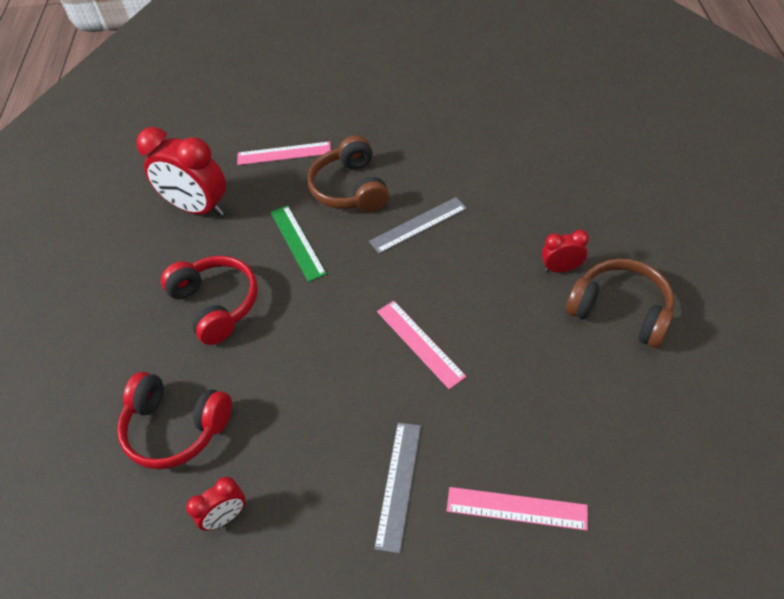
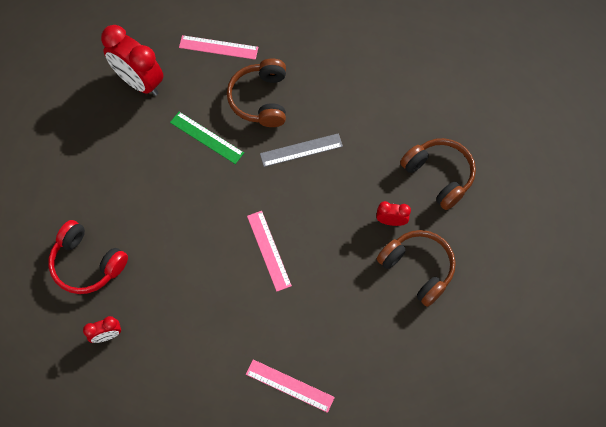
camera: 10 degrees right, 15 degrees up
(216, 304) = (135, 174): red headphones -> none
(297, 242) = (206, 137): green ruler -> green ruler turned 45 degrees counterclockwise
(398, 484) = (221, 347): grey ruler -> none
(595, 207) = (439, 175): none -> brown headphones

